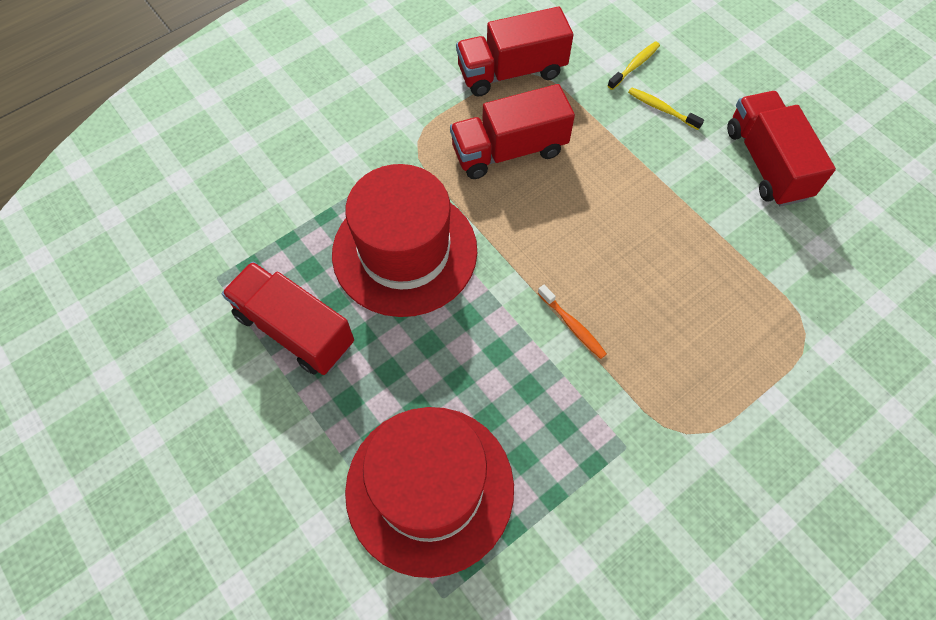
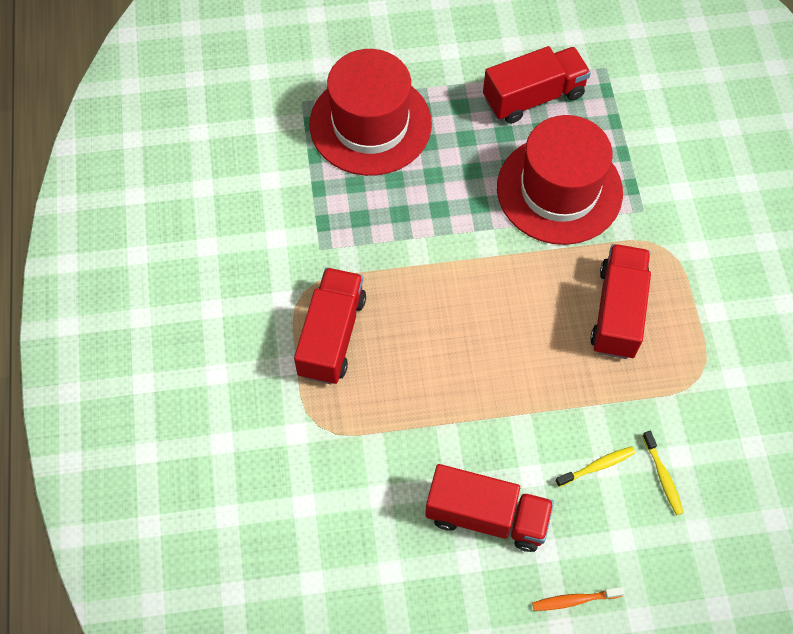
camera: 120 degrees right, 0 degrees up
(511, 72) = (709, 362): red truck -> red truck (332, 336)
(572, 326) = (428, 267): orange toothbrush -> orange toothbrush (574, 600)

